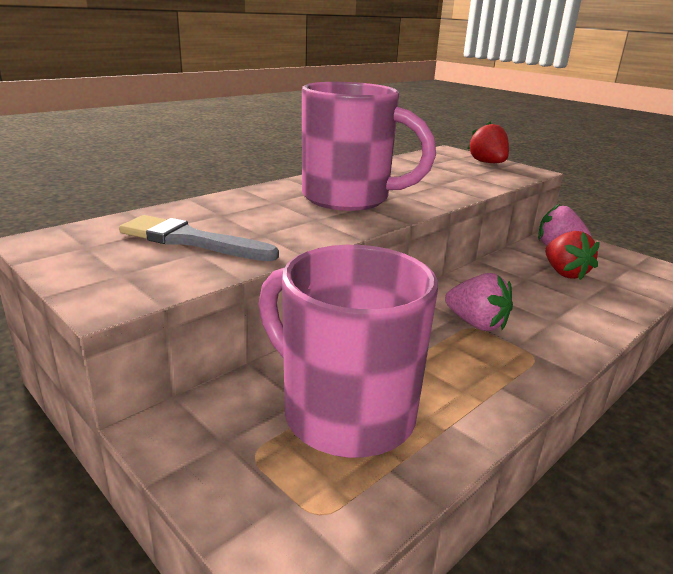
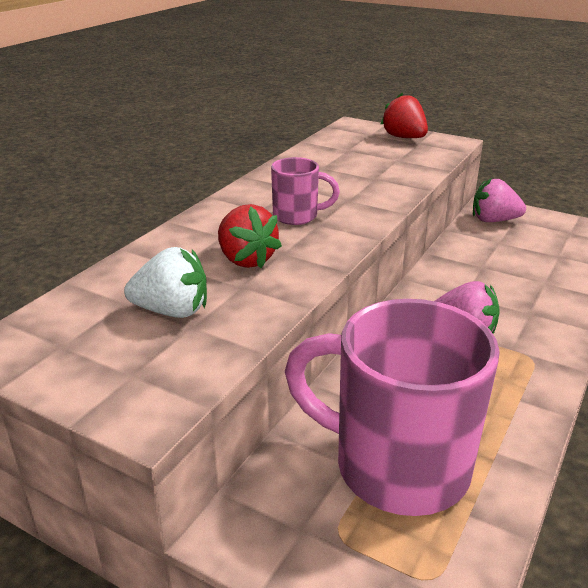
camera: 15 degrees left, 5 degrees up
(191, 240) = (172, 311): grey brush -> white strawberry
(349, 199) = (297, 216): pink mug -> pink mug, size x0.46
(564, 273) = (514, 253): red strawberry -> red strawberry (246, 260)

